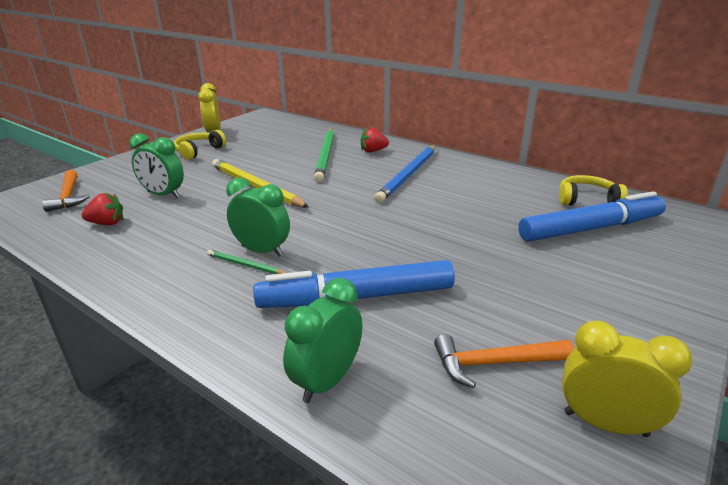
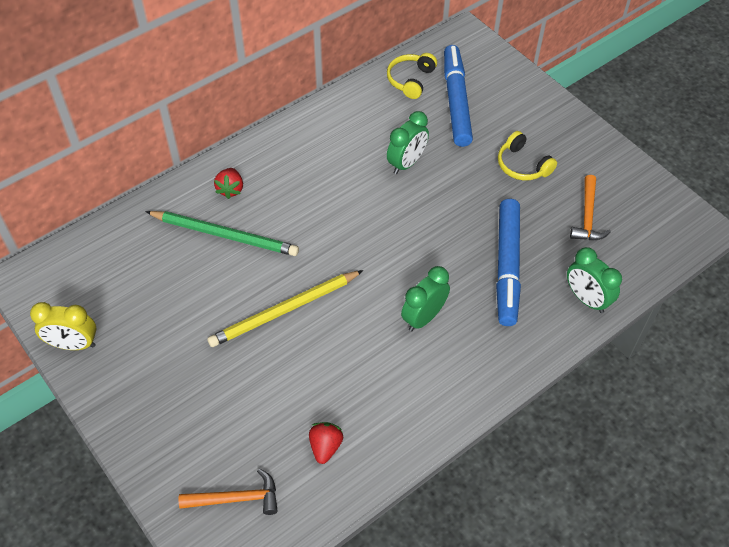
camera: 75 degrees left, 25 degrees up
(163, 195) = (271, 398): green clock -> green clock (406, 163)
(198, 151) = (142, 363): yellow headphones -> yellow headphones (522, 165)
(245, 265) = (443, 331): green pencil -> none
(408, 175) = (309, 178): blue pencil -> none
(605, 423) = (637, 190): yellow clock -> none

